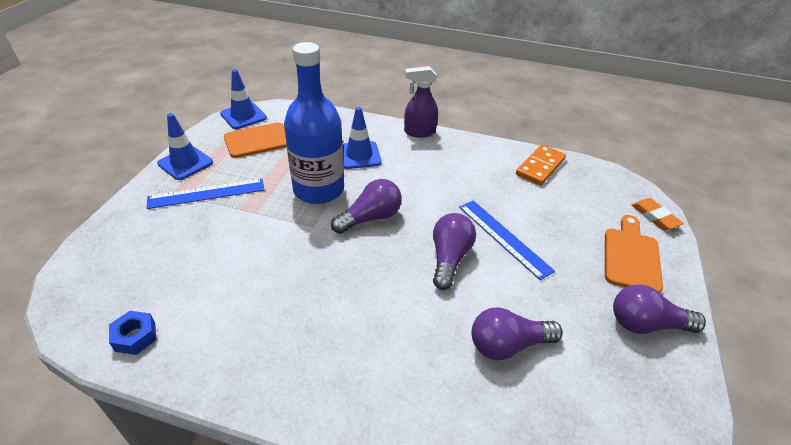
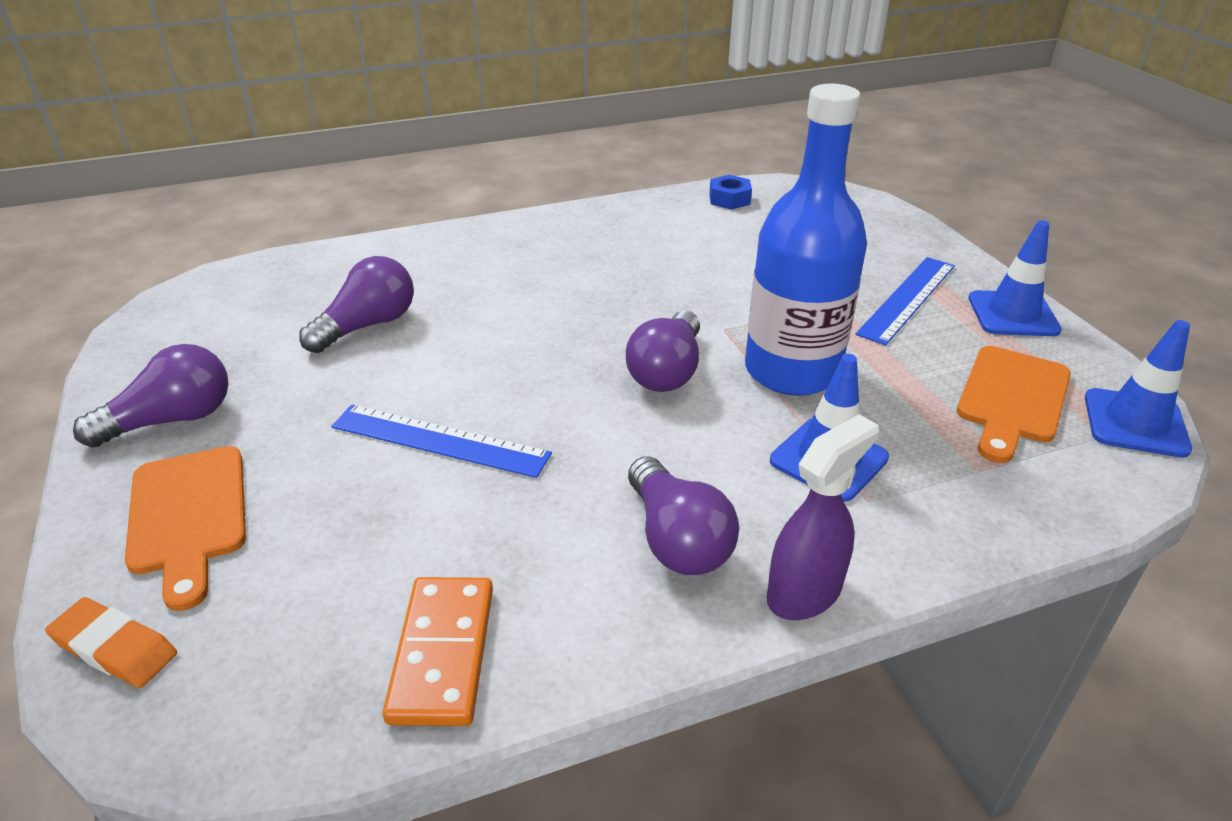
camera: 145 degrees right, 5 degrees down
(449, 258) = (504, 375): purple light bulb -> purple light bulb (677, 539)

